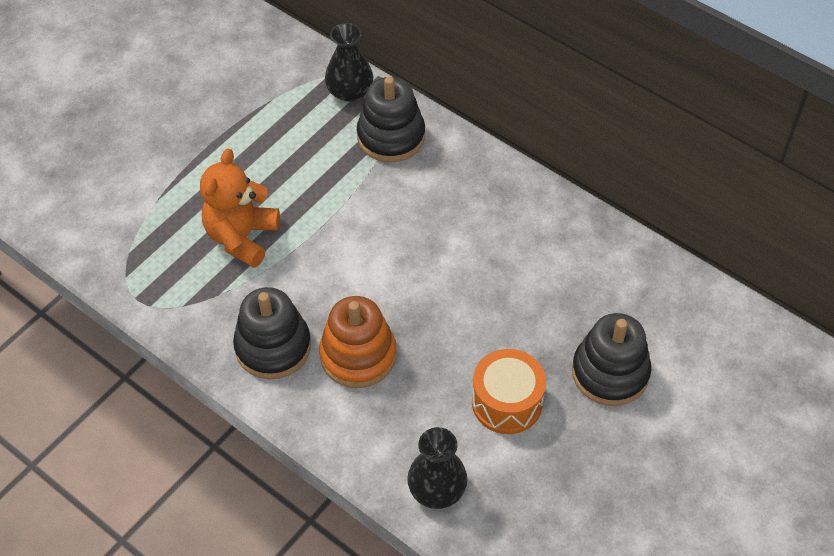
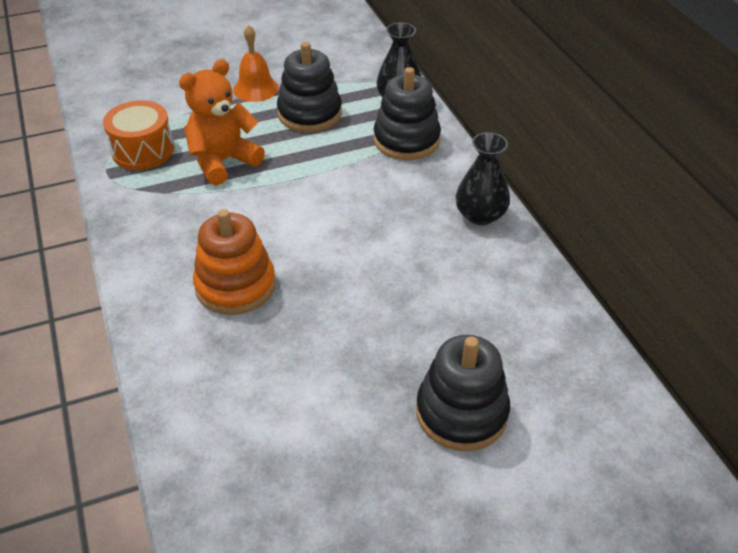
camera: 30 degrees right, 10 degrees down
(202, 139) = (256, 88): none -> orange bell
(273, 347) = (173, 247): black stacking toy -> black stacking toy (309, 114)
(437, 489) = (203, 433): black vase -> black vase (480, 215)
(507, 402) = (335, 388): orange drum -> orange drum (143, 150)

